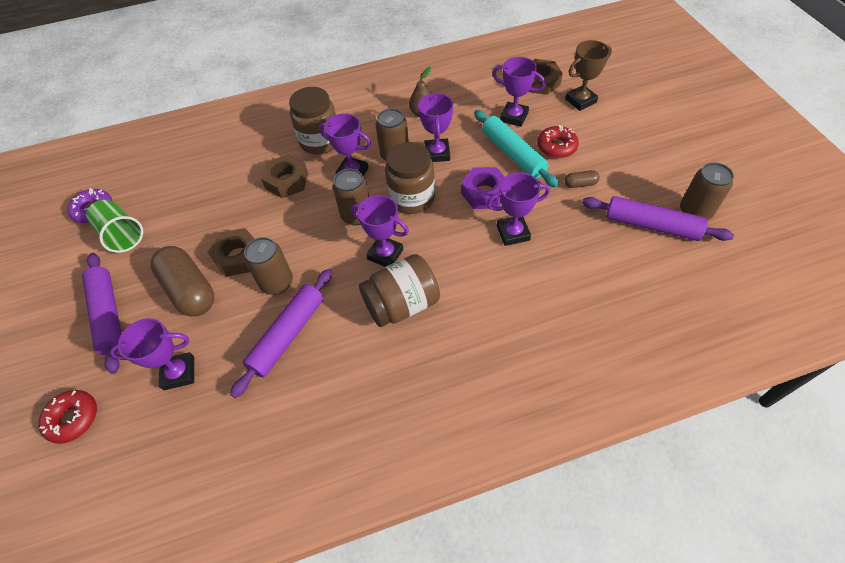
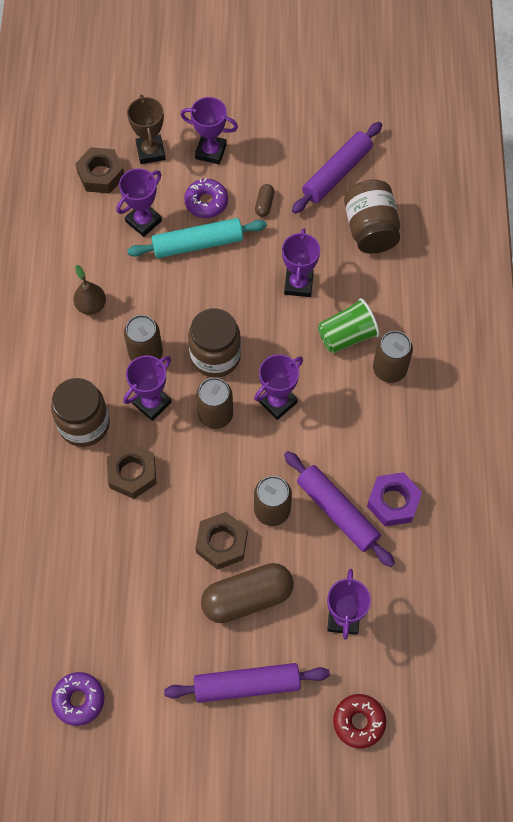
camera: 75 degrees left, 10 degrees up
(122, 235) = (135, 667): green cup -> green cup (347, 336)
(402, 304) = (341, 404): brown jar -> brown jar (370, 229)
(437, 153) = (162, 312): purple trophy -> purple trophy (211, 151)
(484, 193) = (238, 289): purple nut -> purple nut (393, 502)
(556, 147) = (206, 202): red donut -> purple donut
(695, 211) = (336, 133): brown can -> brown can (389, 369)

